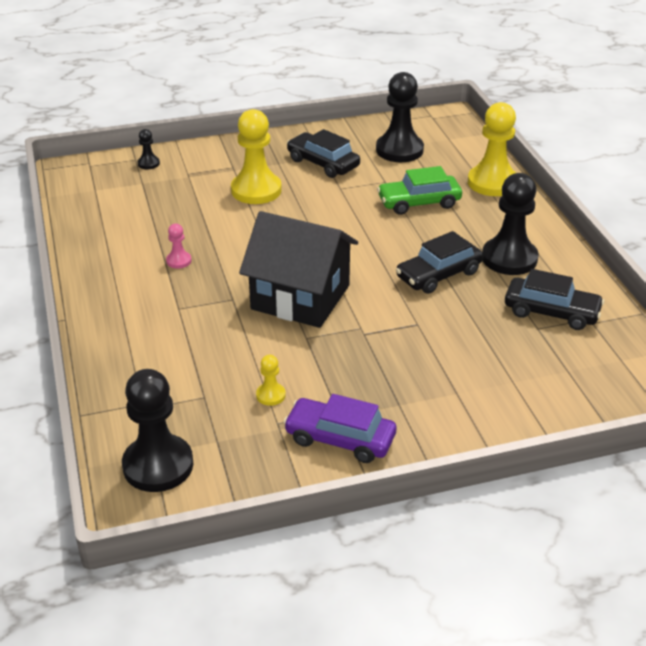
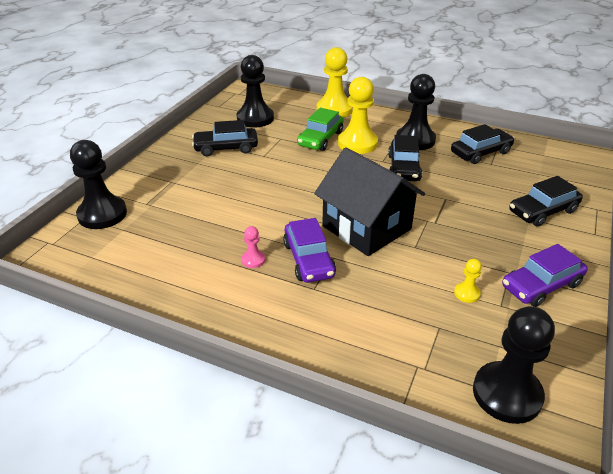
camera: 50 degrees left, 0 degrees up
(148, 163) = (102, 214): black pawn -> black pawn, size x2.22
(213, 288) = (308, 259): none -> purple car
(256, 190) = (216, 186): yellow pawn -> yellow pawn (357, 143)
(300, 297) = (366, 227): black house -> black house turned 75 degrees clockwise
(485, 398) = (542, 211): none -> black car

